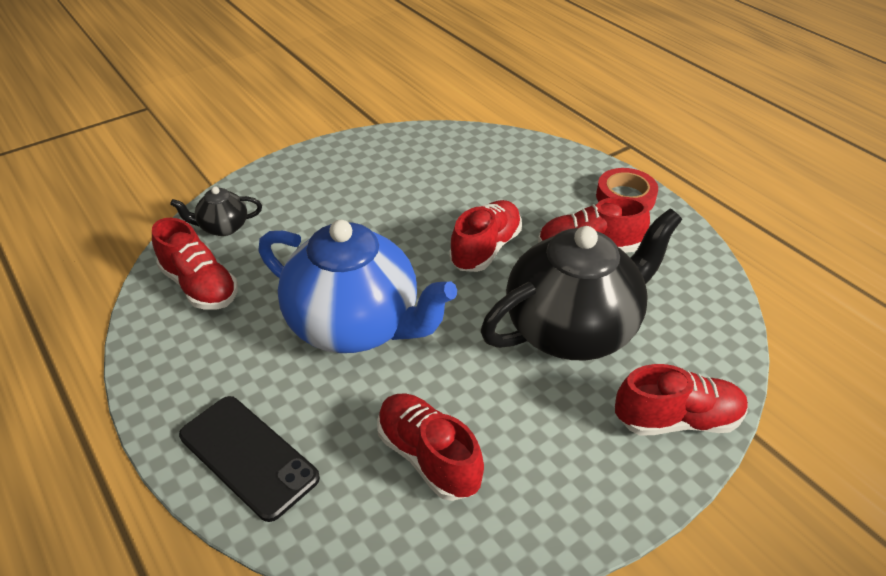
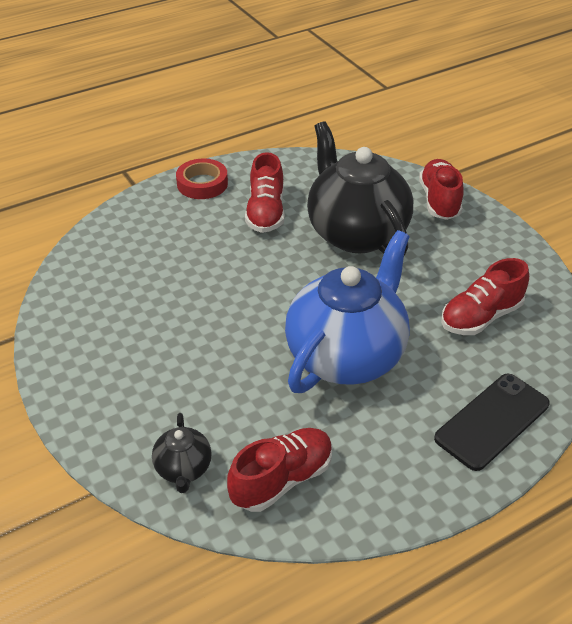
camera: 85 degrees left, 0 degrees up
(485, 249) = (256, 269): red shoe -> none

